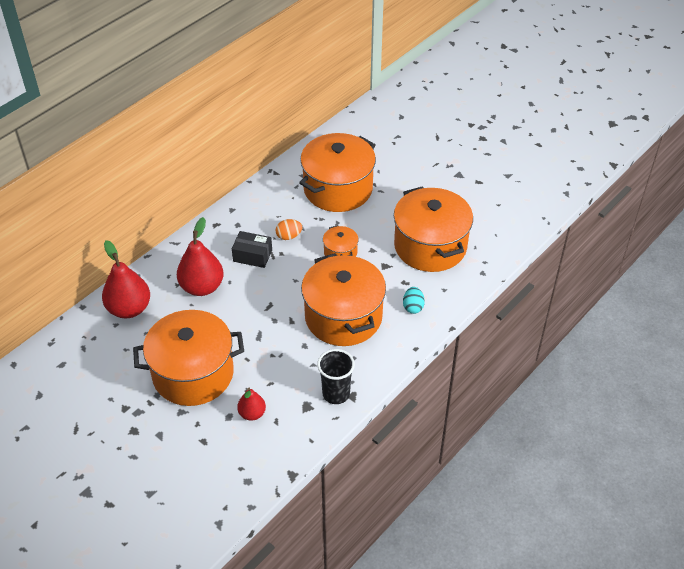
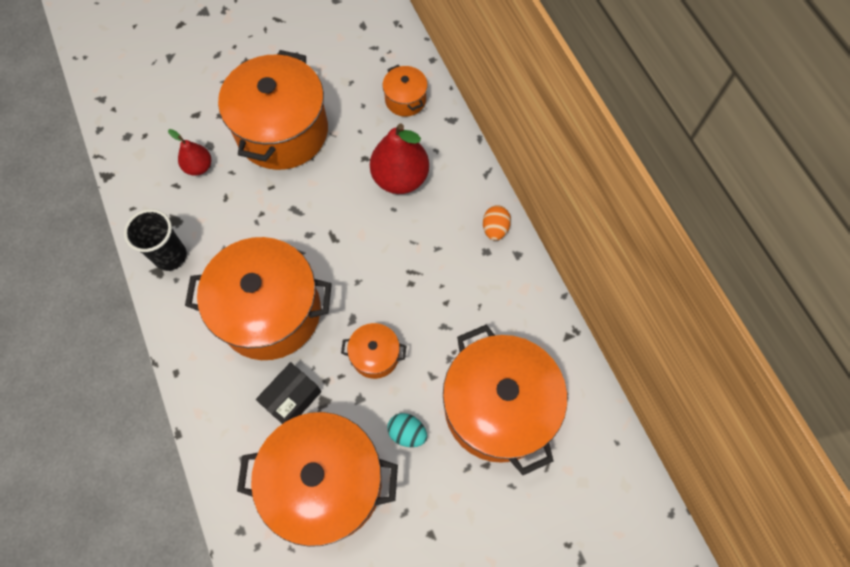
camera: 115 degrees right, 20 degrees up
(129, 309) = (405, 100): red pear -> orange pot
(252, 255) = (423, 249): black box -> black box (291, 398)
(289, 236) = (436, 304): orange egg -> orange egg (495, 229)
(413, 307) = (237, 402): turquoise egg -> turquoise egg (407, 433)

